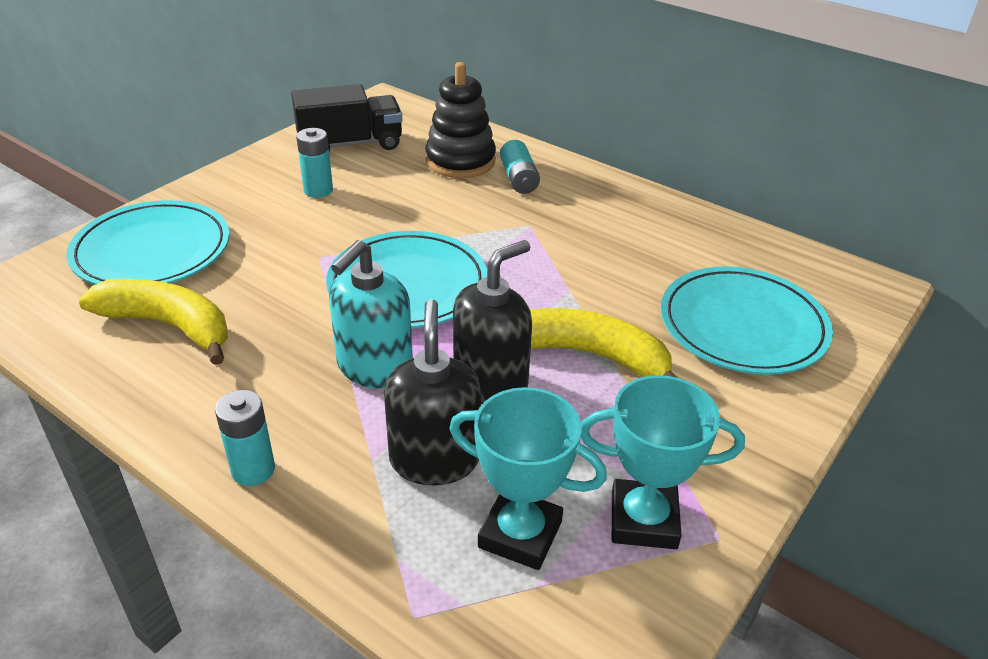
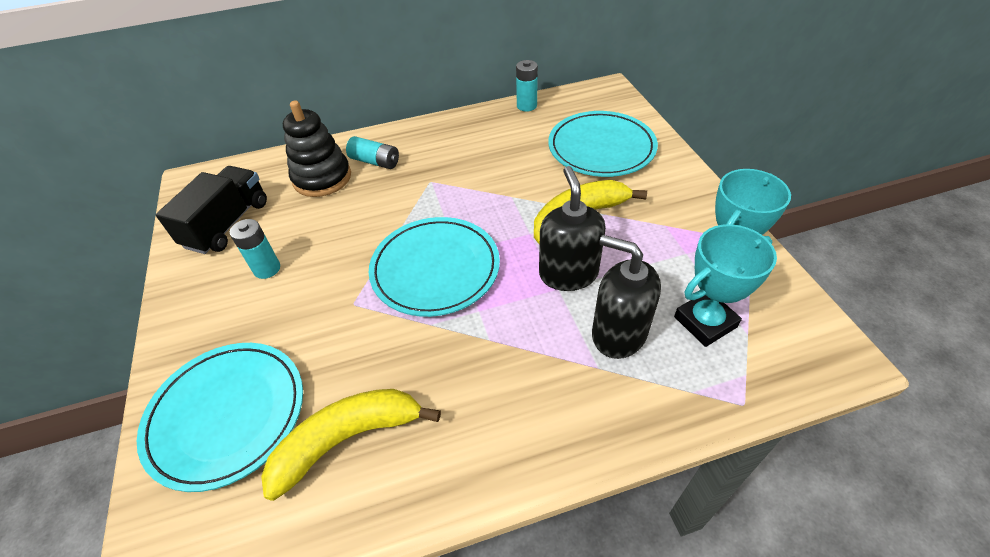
camera: 50 degrees left, 10 degrees up
(253, 470) = (562, 443): turquoise battery -> turquoise battery (526, 106)
(374, 368) = (507, 326): turquoise soap dispenser -> none

